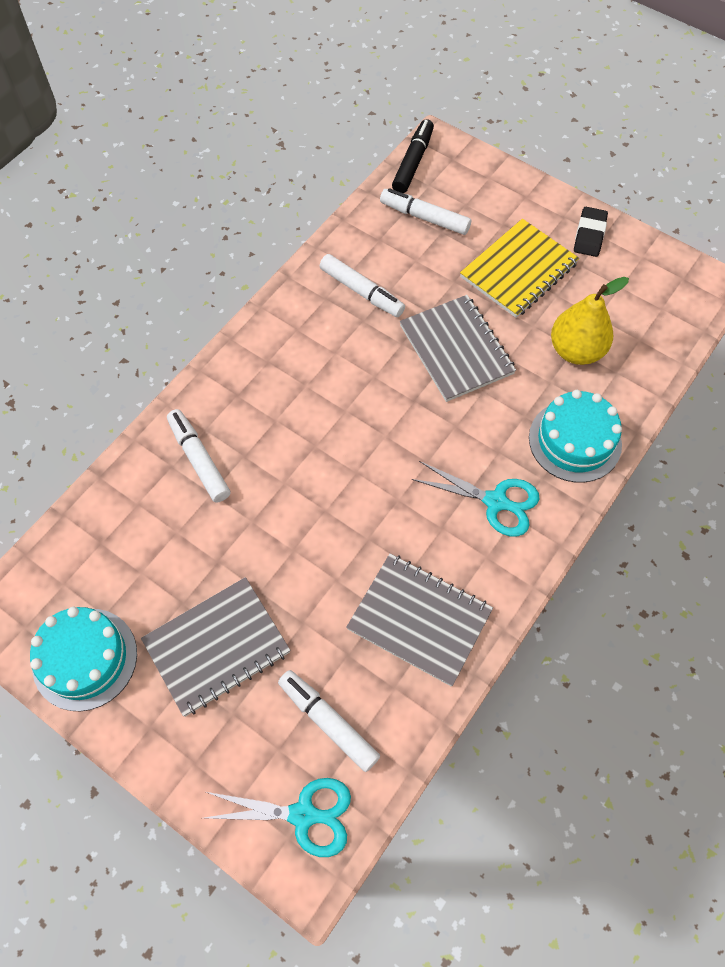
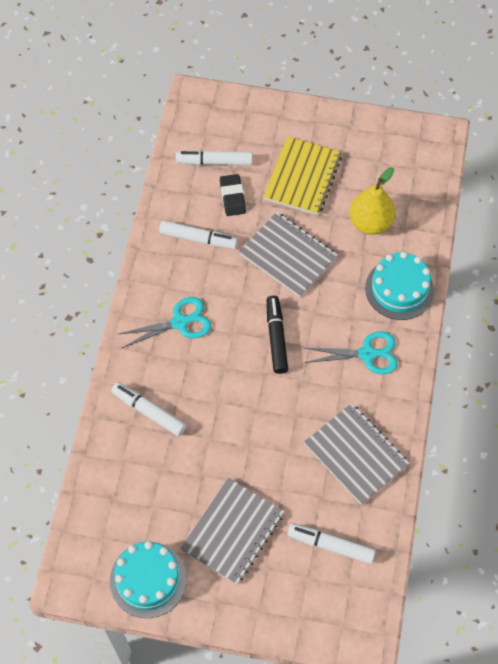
camera: 25 degrees left, 0 degrees up
(304, 815) = (345, 608): turquoise scissors -> turquoise scissors (180, 322)
(413, 162) = (183, 120): black marker -> black marker (276, 337)
(419, 619) = (356, 454): grey notebook -> grey notebook turned 45 degrees clockwise
(589, 235) = (339, 130): black eraser -> black eraser (232, 197)

